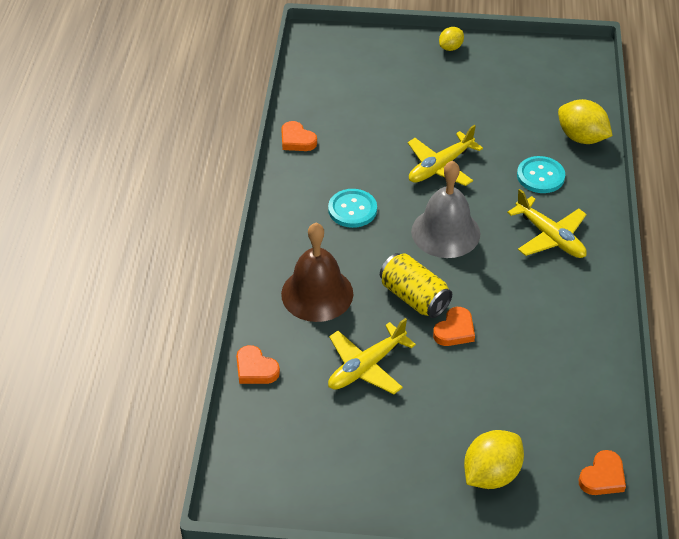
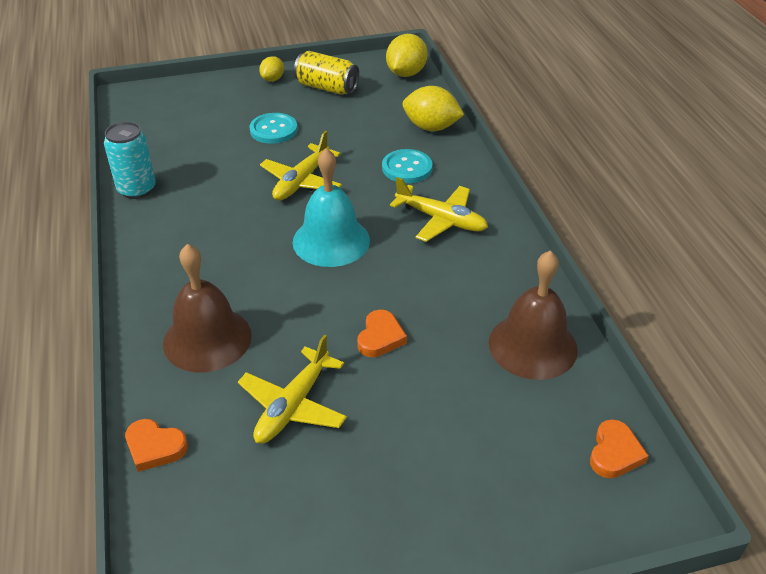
camera: 20 degrees left, 5 degrees down
(297, 140) = (137, 189): orange heart -> turquoise can
(352, 209) = (220, 242): turquoise button -> turquoise button (273, 130)
(414, 297) = (321, 314): yellow can -> yellow can (327, 87)
(445, 232) = (331, 241): grey bell -> turquoise bell
(491, 474) = (489, 490): yellow lemon -> yellow lemon (406, 73)
(578, 373) = (532, 345): none -> brown bell

